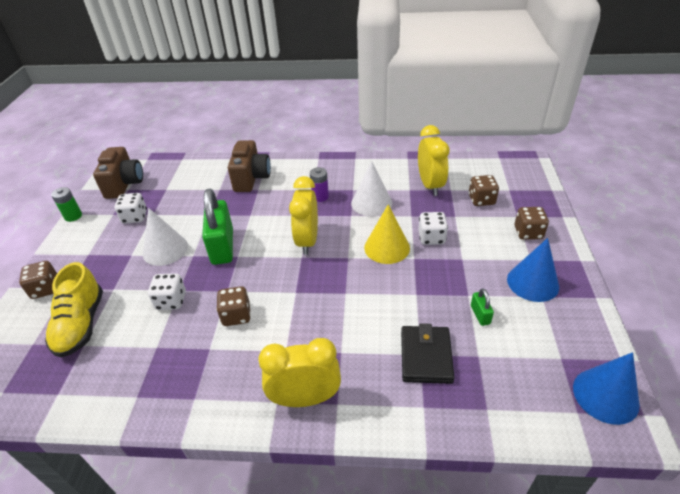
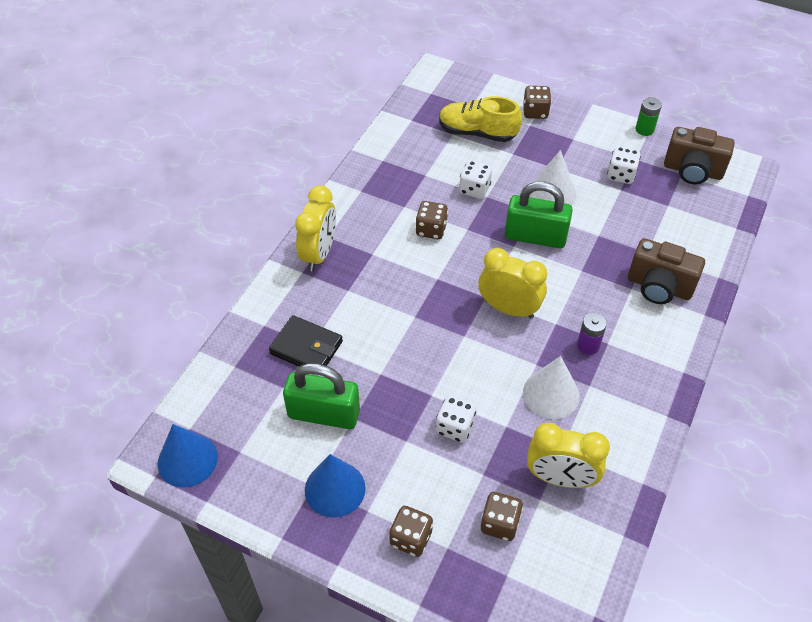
camera: 110 degrees right, 10 degrees up
(387, 247) = (461, 376): yellow cone -> none
(480, 315) = (324, 414): green padlock -> green padlock, size x2.28

